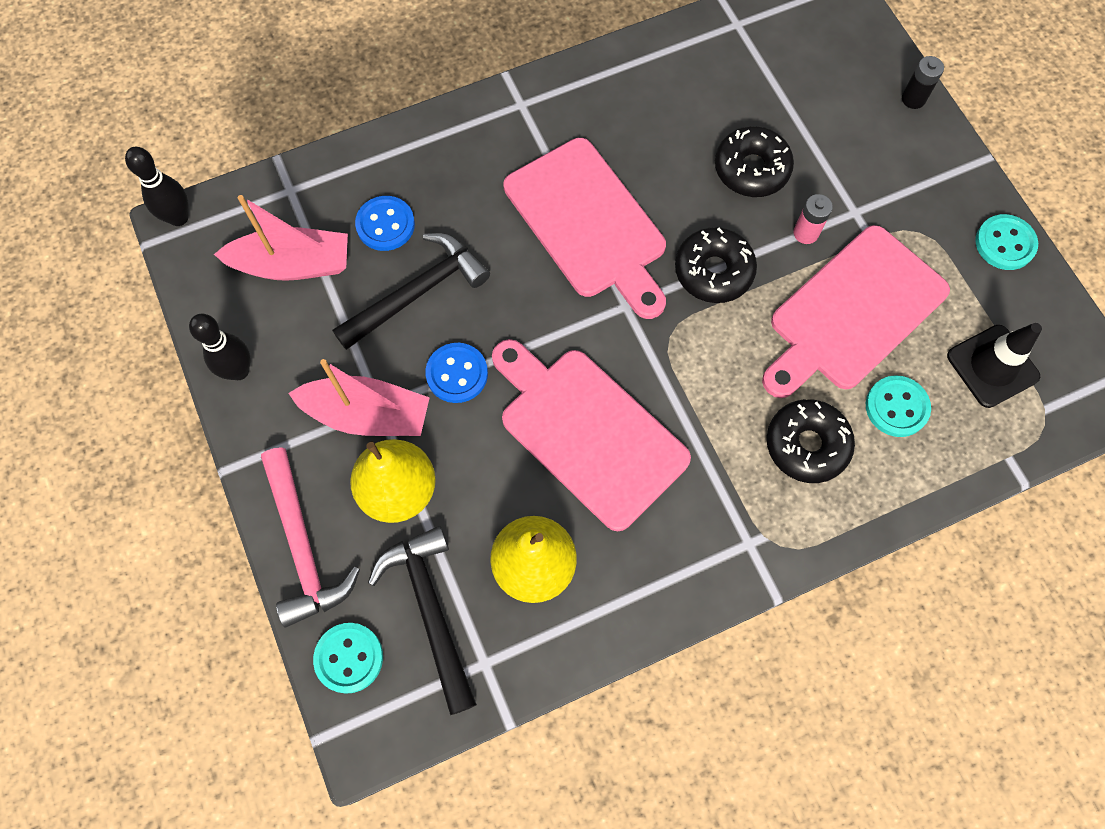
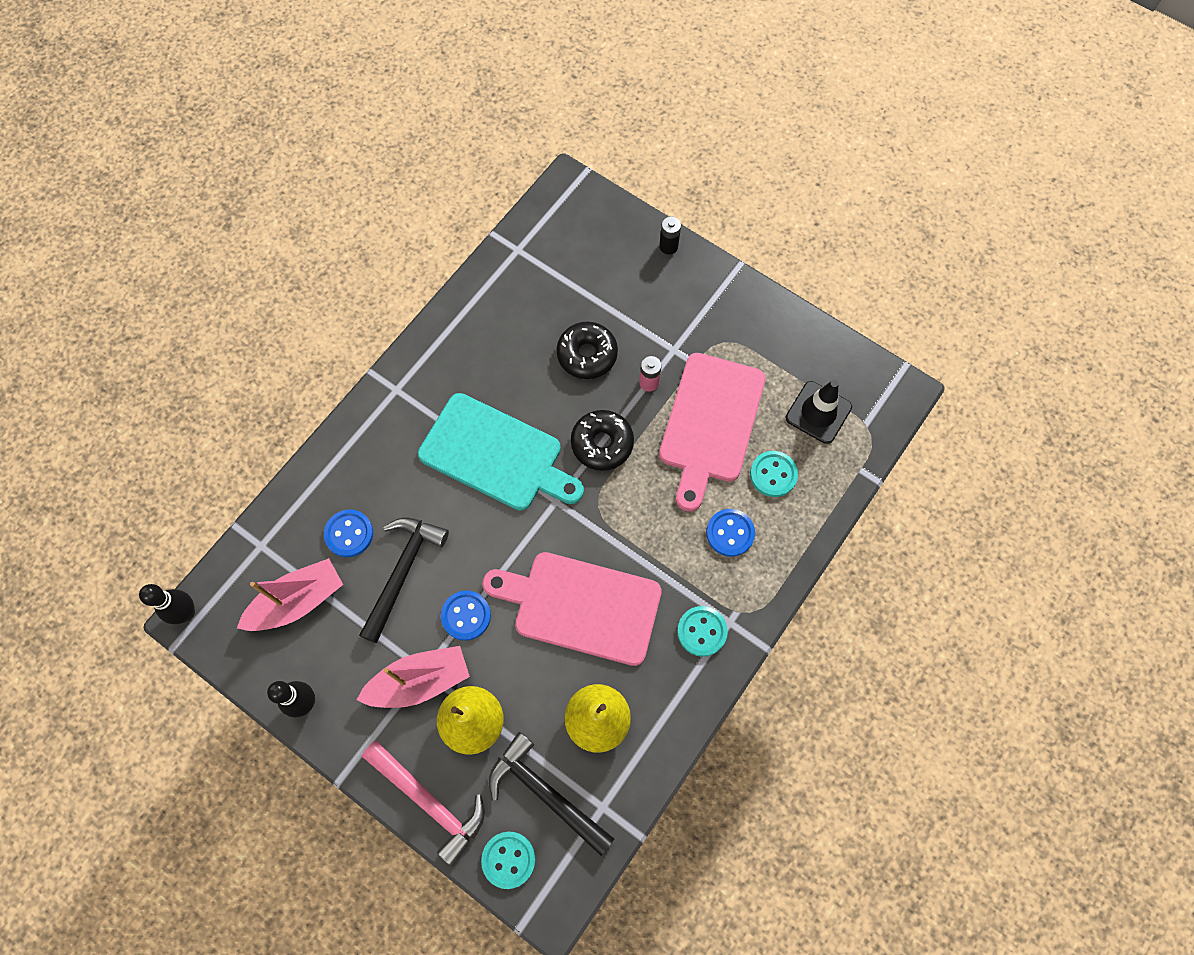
camera: 30 degrees left, 0 degrees up
(588, 223) = (496, 455): pink cutting board -> turquoise cutting board
(806, 445) = (730, 533): black donut -> blue button
(1005, 243) = (782, 321): turquoise button -> turquoise button (702, 631)

